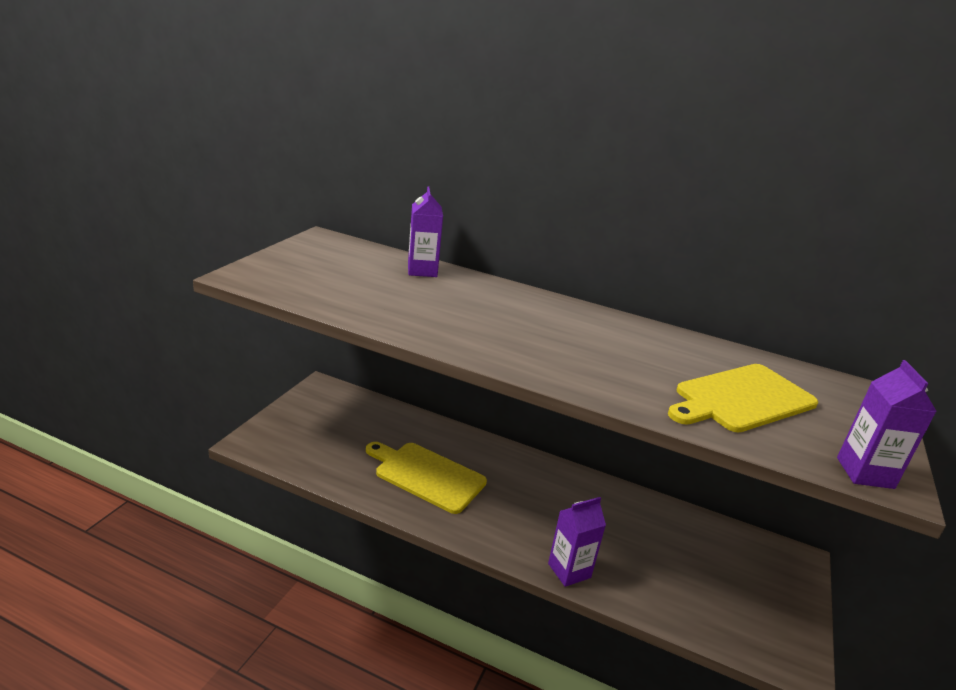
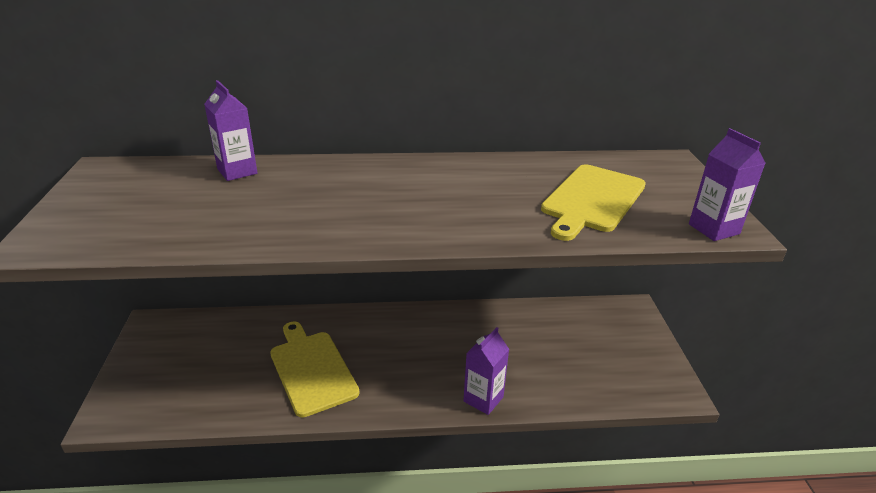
camera: 25 degrees left, 5 degrees up
(426, 475) = (311, 369): yellow cutting board -> yellow cutting board turned 60 degrees clockwise

